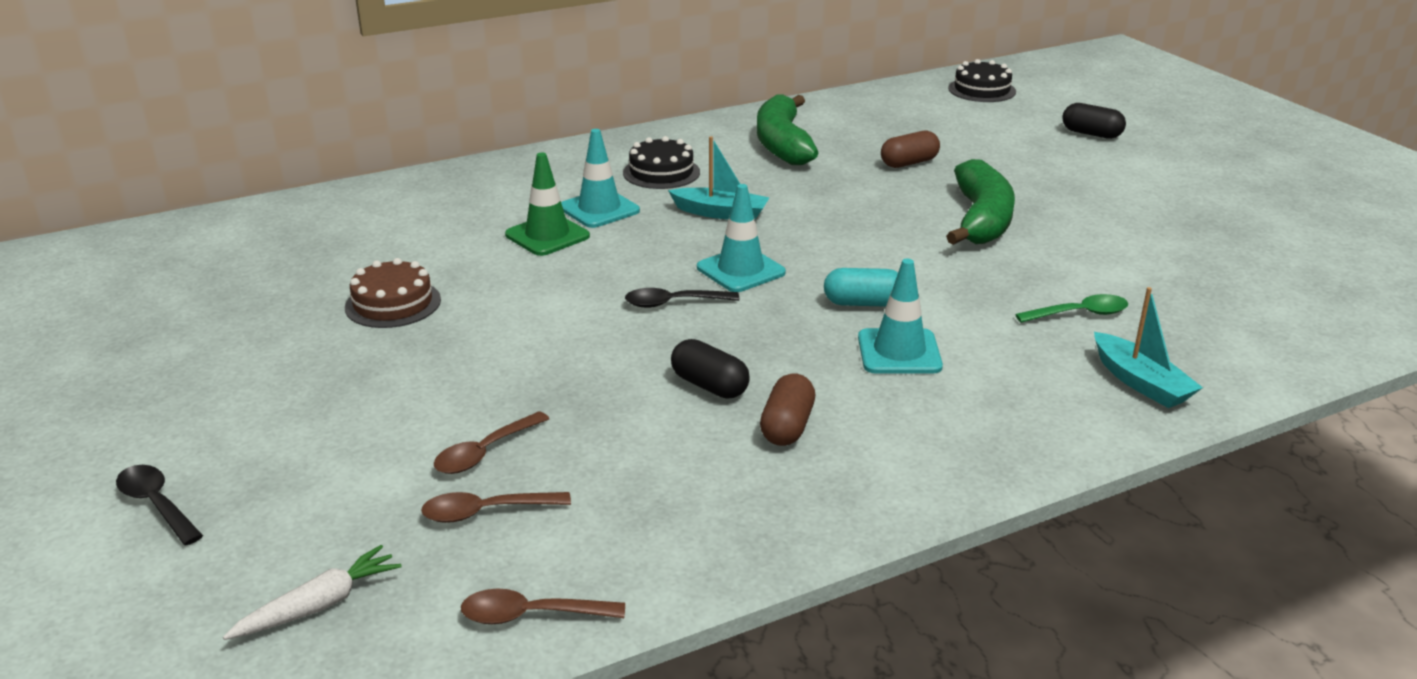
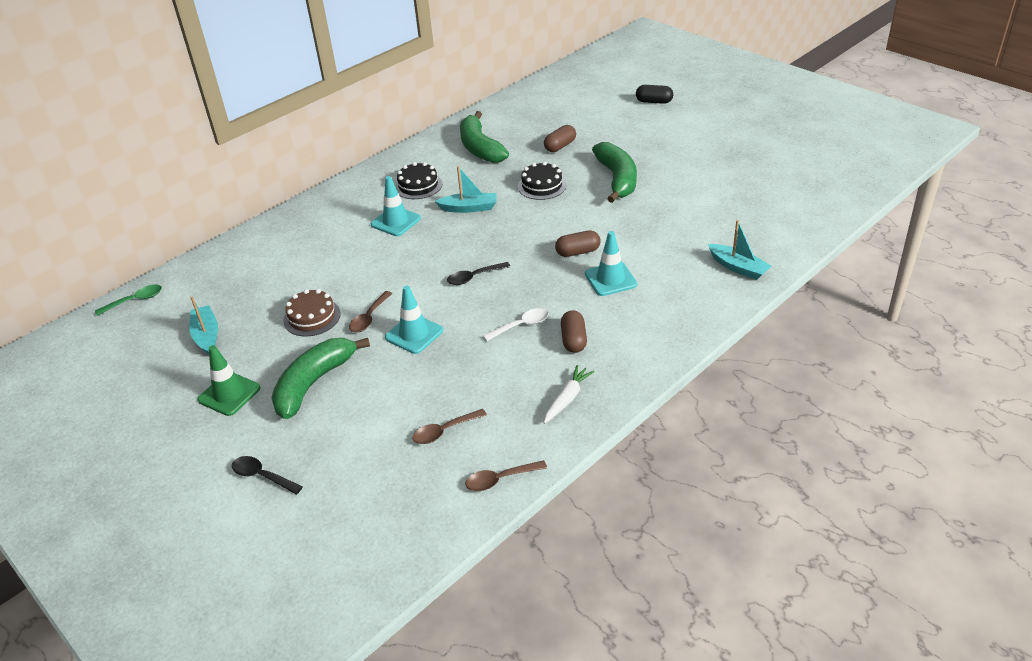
camera: 15 degrees left, 10 degrees up
(228, 294) = (207, 336): none -> turquoise boat
(319, 605) = (390, 505): white carrot -> white carrot (567, 398)
(331, 391) = (314, 383): none -> green banana
(485, 452) = (423, 397): brown spoon -> brown spoon (369, 317)
(547, 236) = (375, 248): green traffic cone -> green traffic cone (229, 394)
(709, 386) = (521, 325): black capsule -> white spoon
(740, 270) = (500, 246): turquoise traffic cone -> turquoise traffic cone (414, 334)
(863, 303) = (577, 252): turquoise capsule -> brown capsule
(982, 90) = (578, 80): black cake -> black cake (542, 186)
(1079, 314) = (693, 231): green spoon -> green spoon (135, 301)

